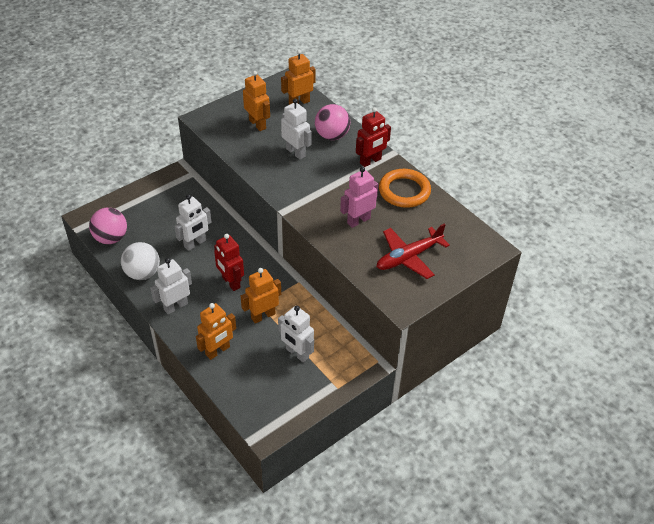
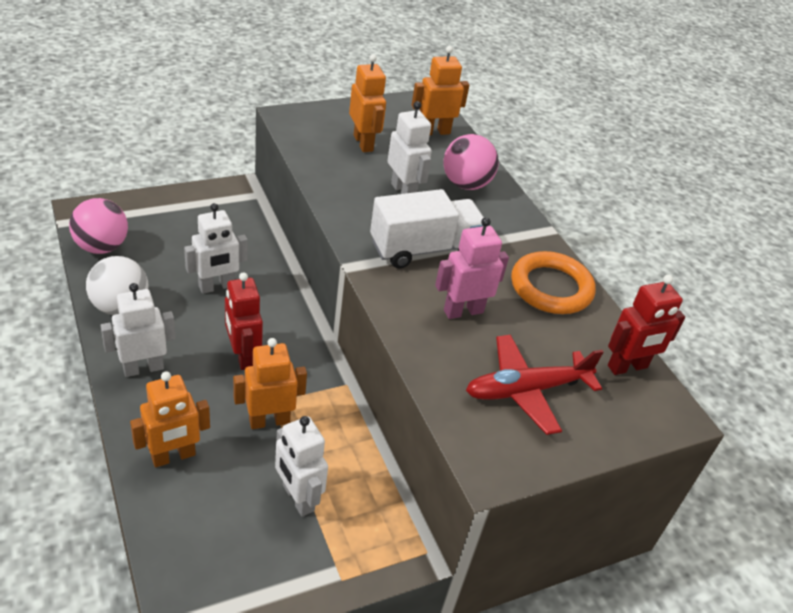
camera: 10 degrees right, 5 degrees down
(322, 187) = (424, 249): none -> white truck
(370, 161) = (512, 232): red robot -> red robot (627, 367)

